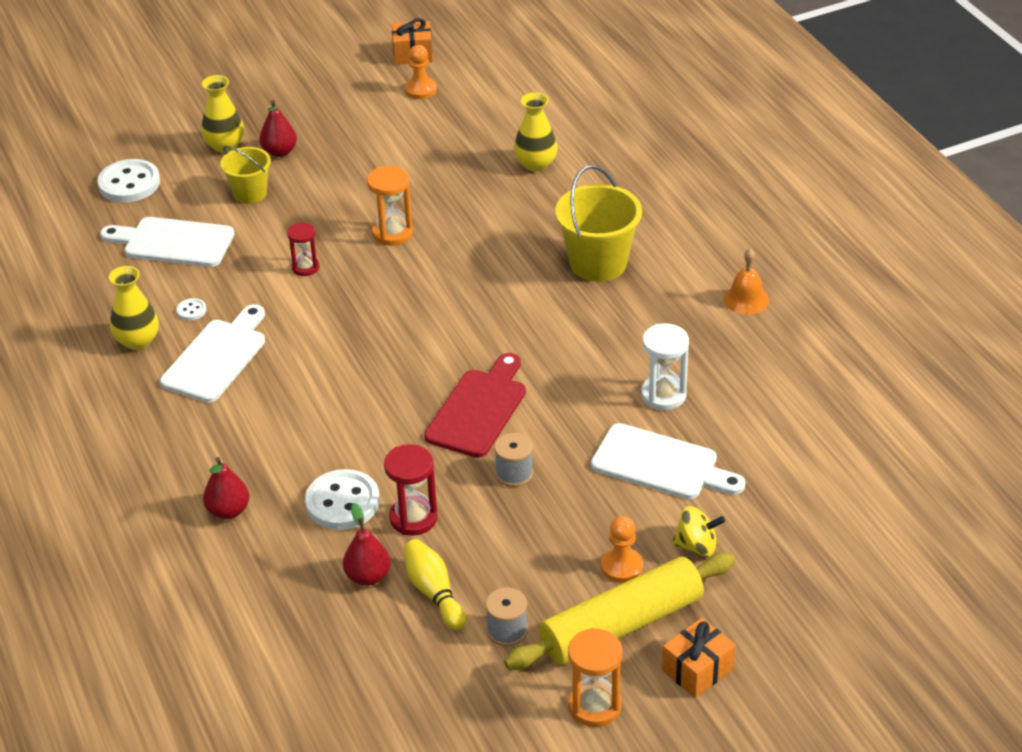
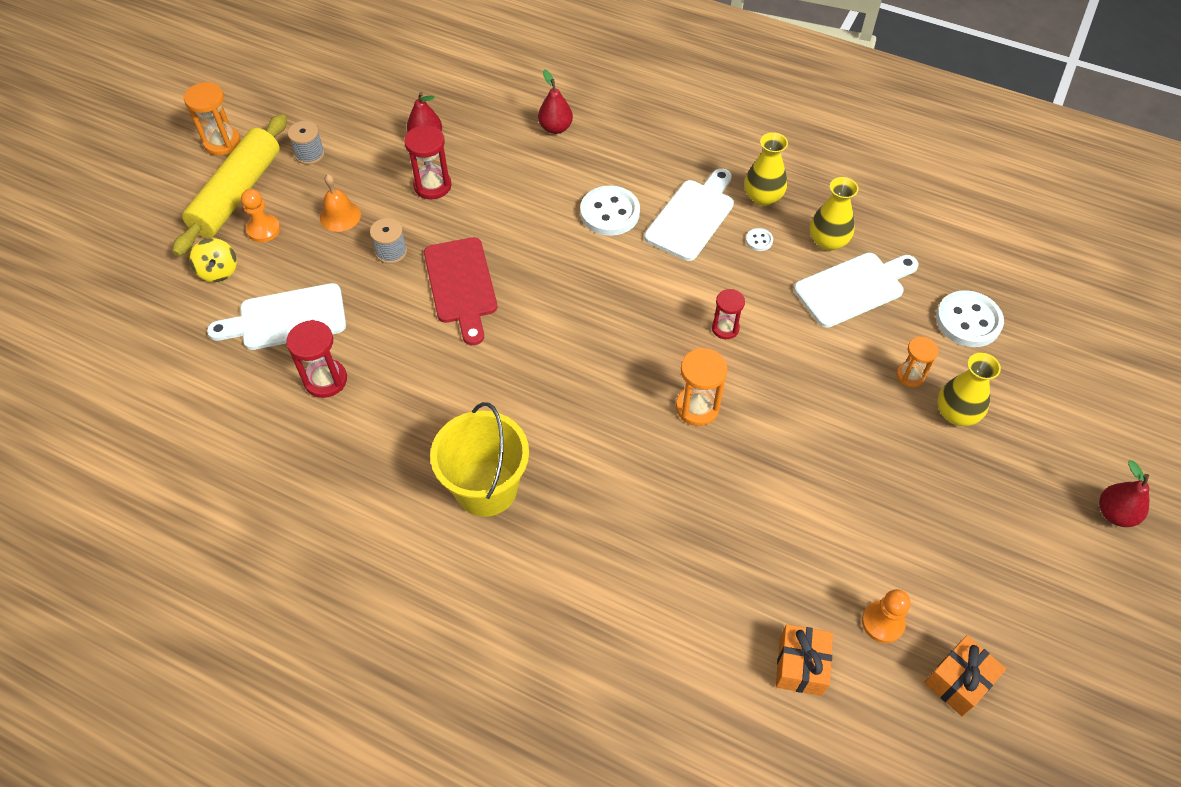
camera: 140 degrees right, 15 degrees up
(217, 357) = (692, 217): white cutting board -> white cutting board turned 135 degrees counterclockwise
(220, 177) = (910, 375): none -> orange hourglass
(250, 193) = (863, 374): yellow bucket -> none
(279, 152) = (902, 438): red pear -> red pear (1115, 513)
(342, 502) = (489, 171): white button -> white button (610, 213)
(434, 593) = (375, 151): yellow bowling pin -> none
(536, 164) = (657, 586): yellow vase -> yellow vase (828, 241)
(663, 395) = (325, 380): white hourglass -> red hourglass
(697, 546) = (218, 271): yellow spinning top -> yellow spinning top turned 75 degrees counterclockwise
(697, 670) = (169, 193): orange gift -> orange gift (800, 666)
(746, 299) = (317, 530): orange bell -> orange bell (340, 216)

